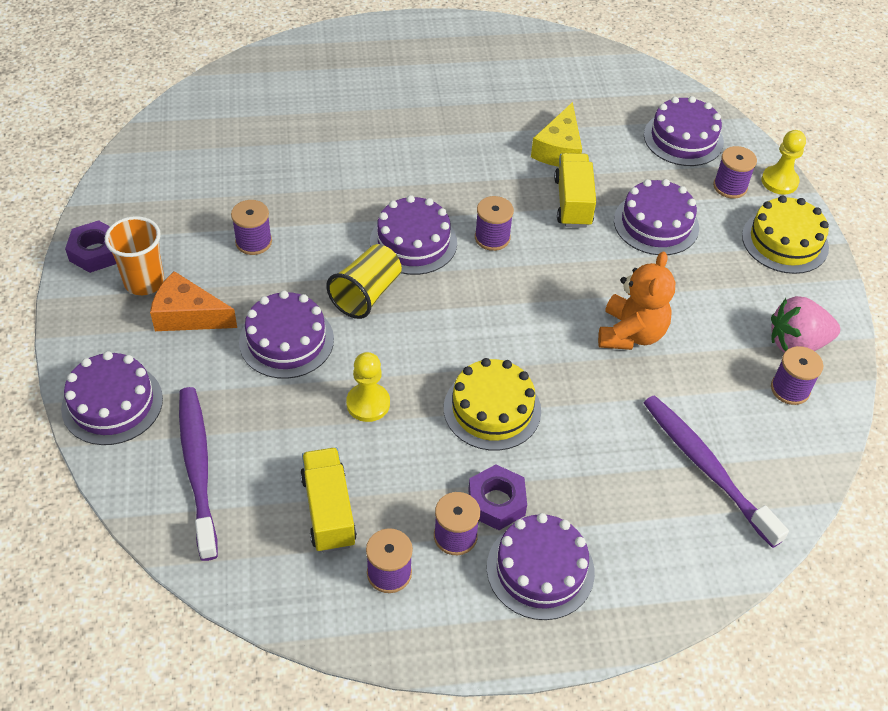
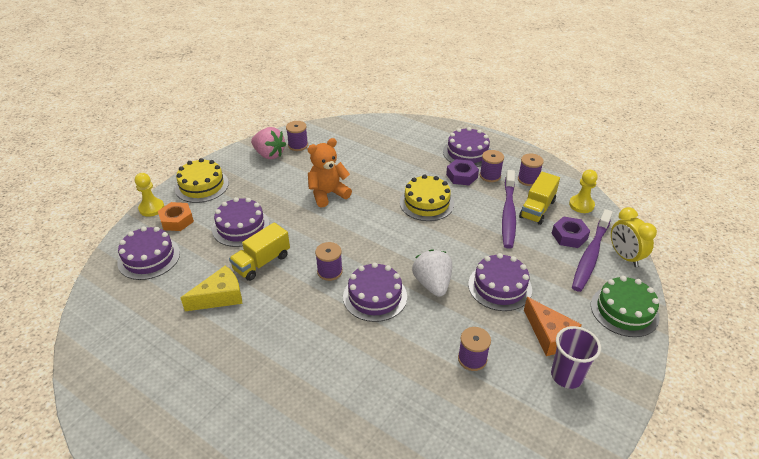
camera: 135 degrees left, 10 degrees down
(96, 252) = (592, 423): purple nut -> purple nut (569, 236)
(112, 403) = (624, 311): purple cake -> green cake
(144, 282) = (566, 376): orange cup -> purple cup
(147, 499) = (624, 256): none -> yellow clock
(366, 294) = (432, 284): yellow cup -> white strawberry
(368, 403) = (482, 235): yellow pawn -> yellow pawn (581, 205)
(706, 467) = (367, 144): purple toothbrush -> purple toothbrush (508, 214)
(730, 187) = (177, 220): purple spool -> orange nut

